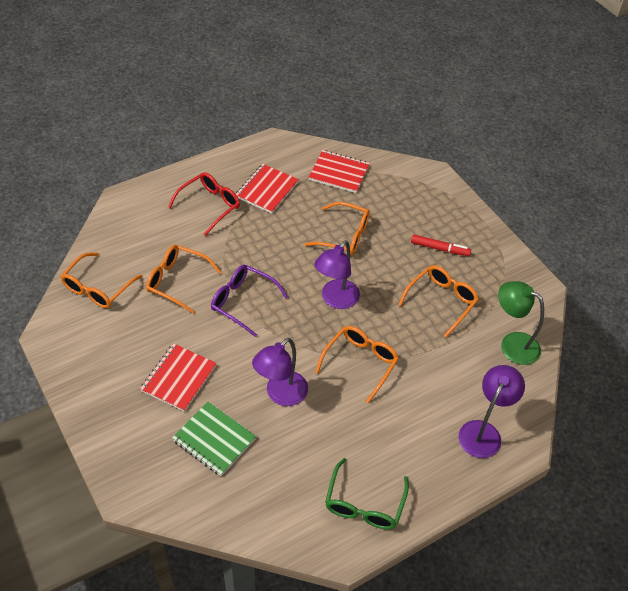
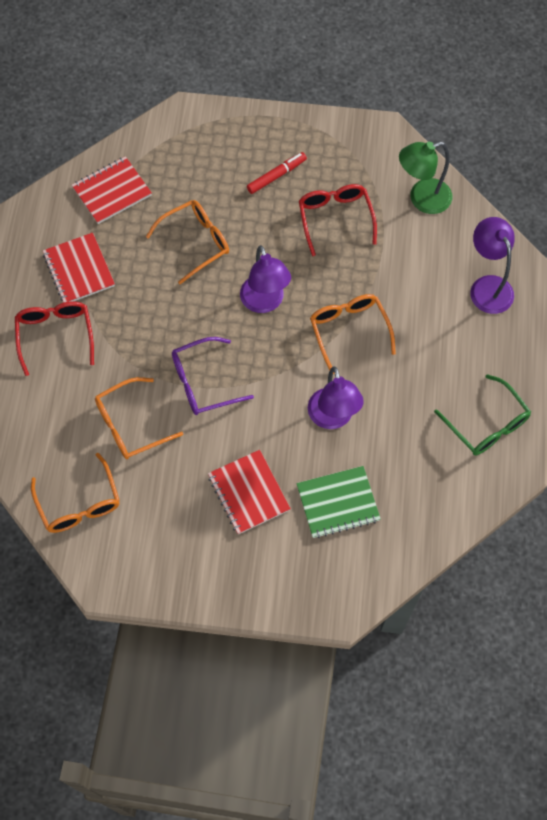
camera: 50 degrees left, 15 degrees up
(441, 301) = (335, 218): orange glasses -> red glasses

